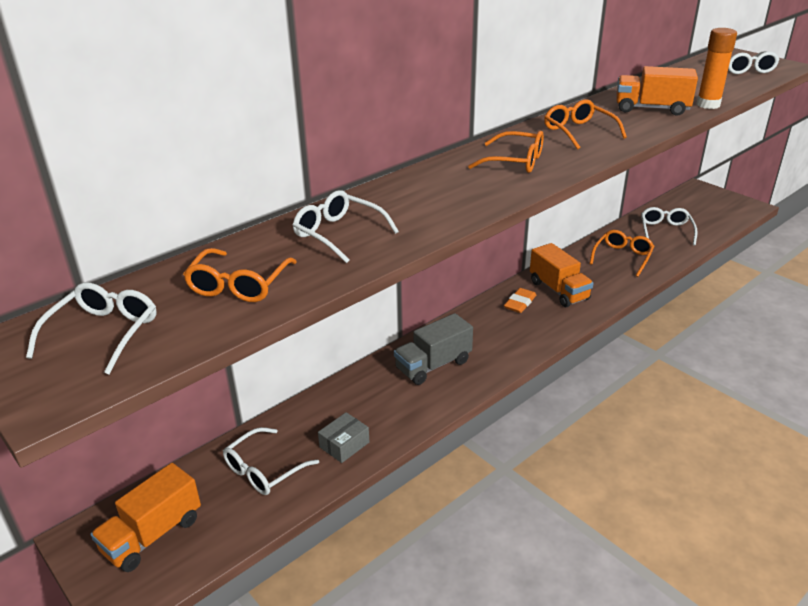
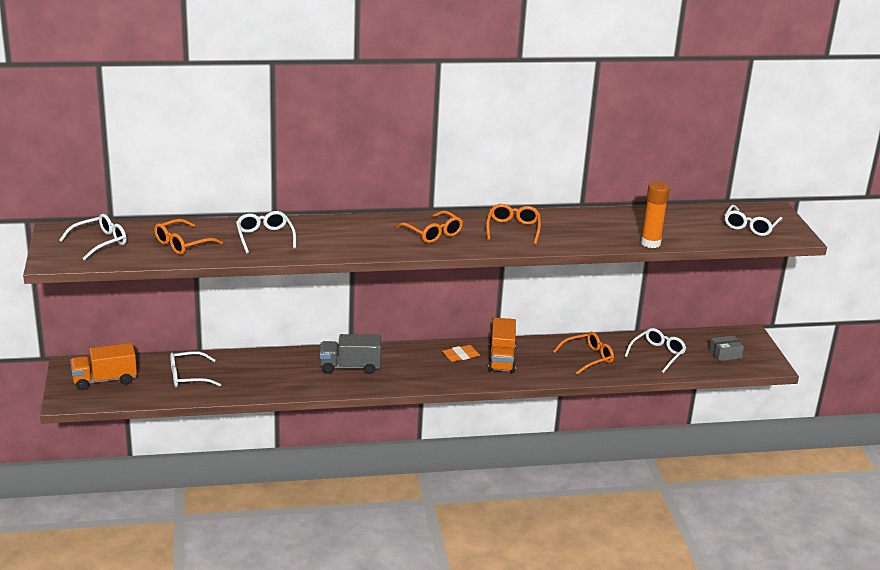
camera: 30 degrees right, 5 degrees down
(344, 445) = (245, 384): grey box -> grey box (725, 354)
(651, 109) = (600, 231): orange truck -> none

